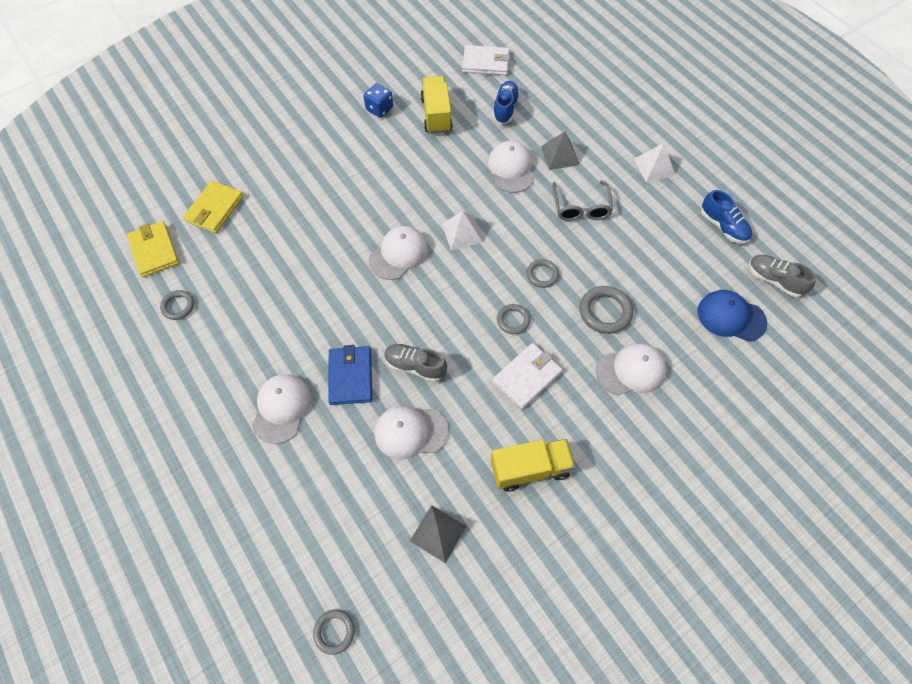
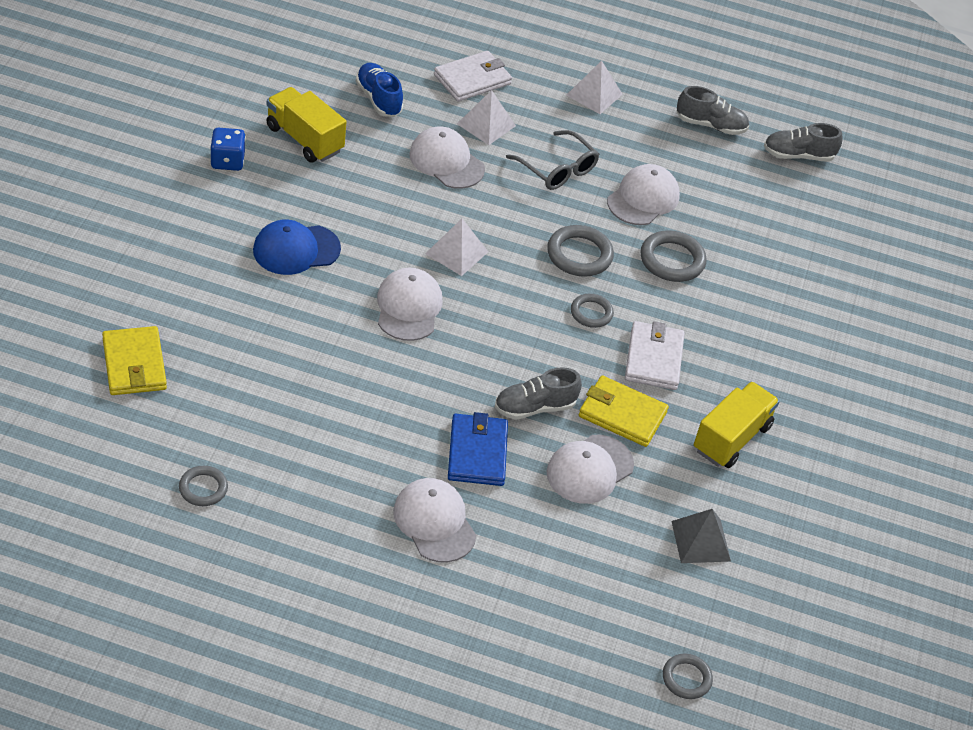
camera: 45 degrees left, 15 degrees down
(154, 251) = (105, 446): yellow wallet -> yellow wallet (622, 414)
(350, 376) = (477, 453): blue wallet -> blue wallet turned 45 degrees clockwise
(486, 63) = (306, 56): white wallet -> white wallet (472, 79)
(542, 275) = (579, 255): grey ring -> grey ring, size x1.59
(559, 155) = (486, 124): grey pyramid -> white pyramid
(631, 370) = (743, 302): white cap -> white cap (643, 198)
(723, 226) = (710, 125): blue shoe -> grey shoe
(731, 317) = (789, 208): blue cap -> blue cap (296, 249)

